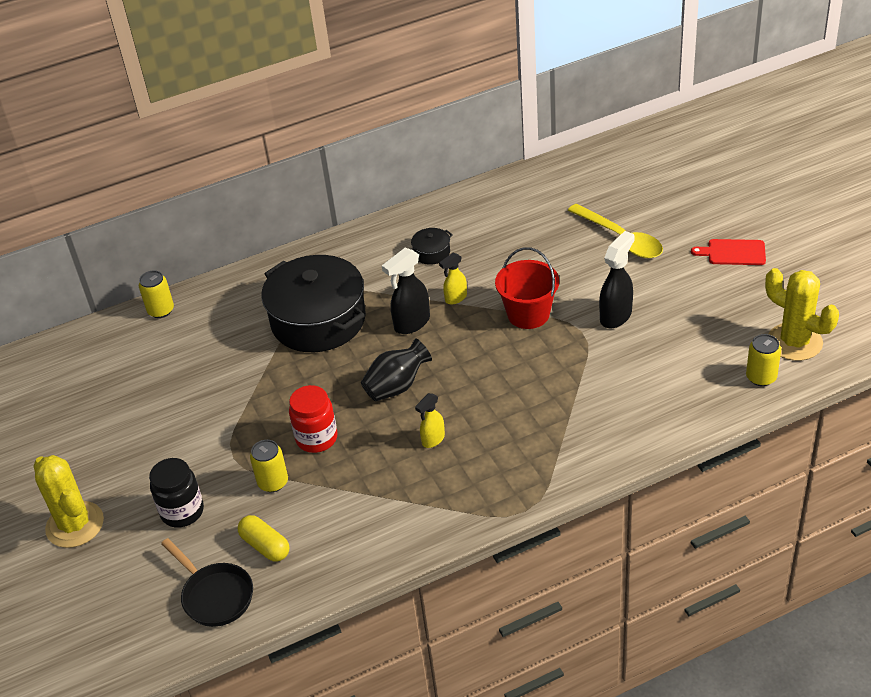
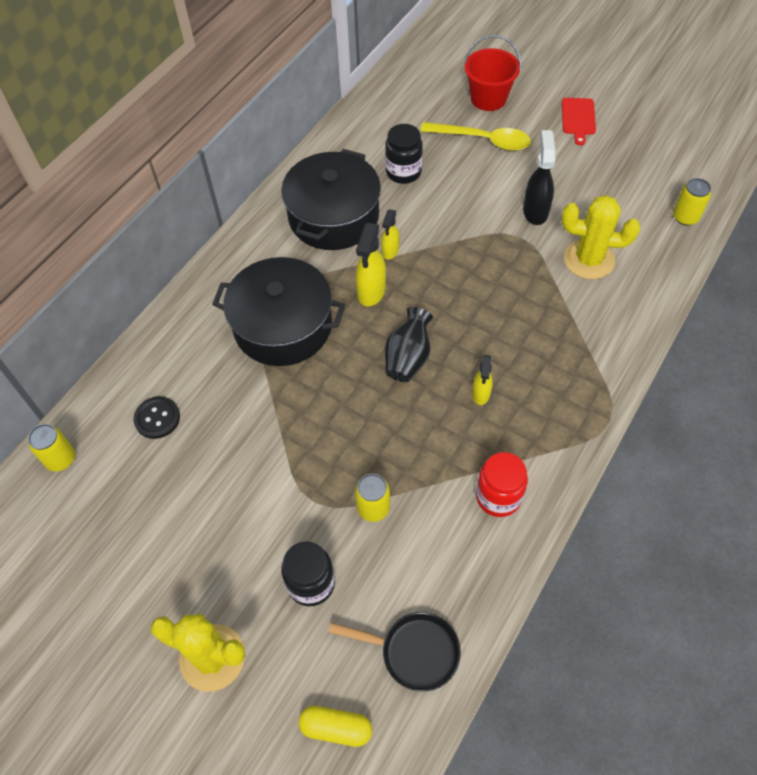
camera: 35 degrees left, 15 degrees up
(161, 310) = (115, 385): yellow can -> yellow can (60, 459)
(171, 347) = (157, 418): none -> black button
(265, 546) = (419, 575): yellow capsule -> yellow capsule (336, 728)
(316, 438) = (378, 443): red jar -> red jar (498, 497)
(411, 323) = (371, 292): black spray bottle -> yellow spray bottle
(431, 253) = (333, 216): black pot -> black pot, size x2.48
(523, 239) = (403, 172): none -> black jar
(528, 314) = (464, 240): red bucket -> red bucket (488, 98)
(733, 253) = (578, 118): red cutting board -> red cutting board turned 60 degrees counterclockwise
(794, 342) = (684, 176): yellow cactus -> yellow cactus (589, 260)

